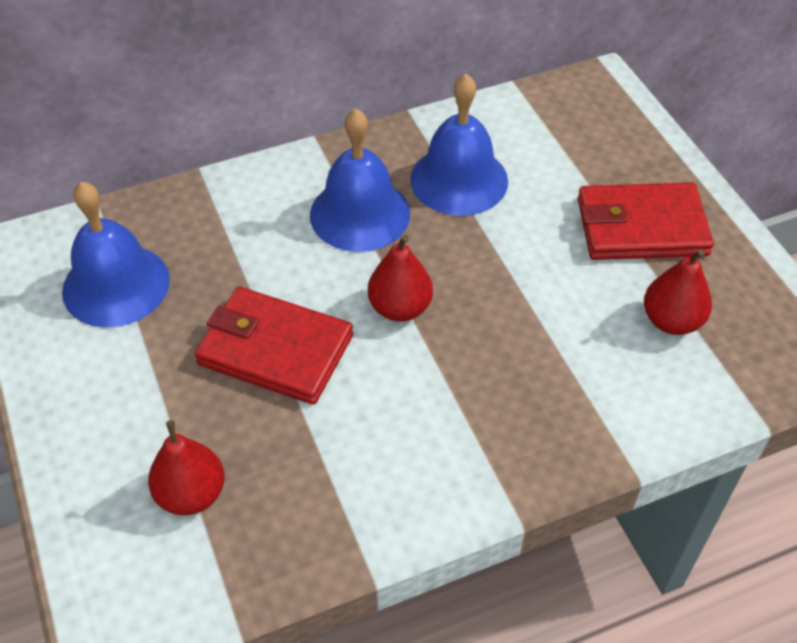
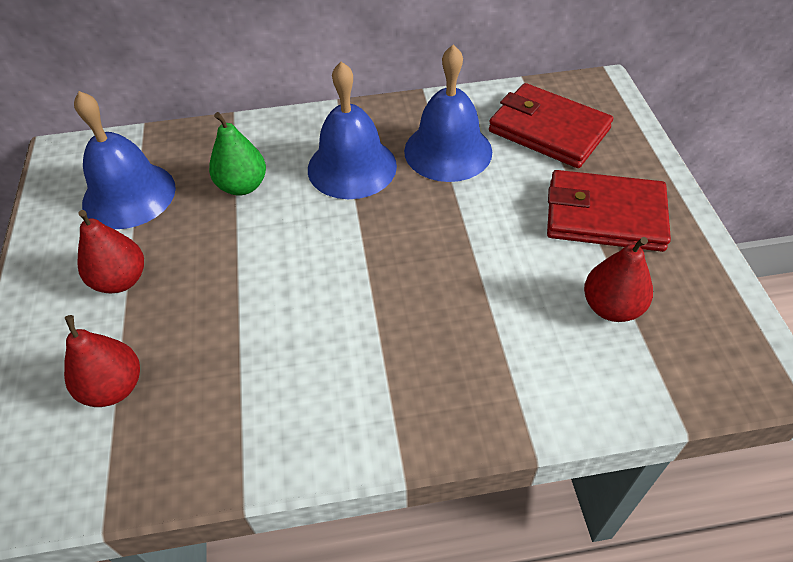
camera: 15 degrees right, 0 degrees up
(244, 254) = (242, 186): none -> green pear
(275, 350) = (236, 271): red wallet -> red wallet (548, 130)
(400, 308) = (358, 252): red pear -> red pear (121, 280)

